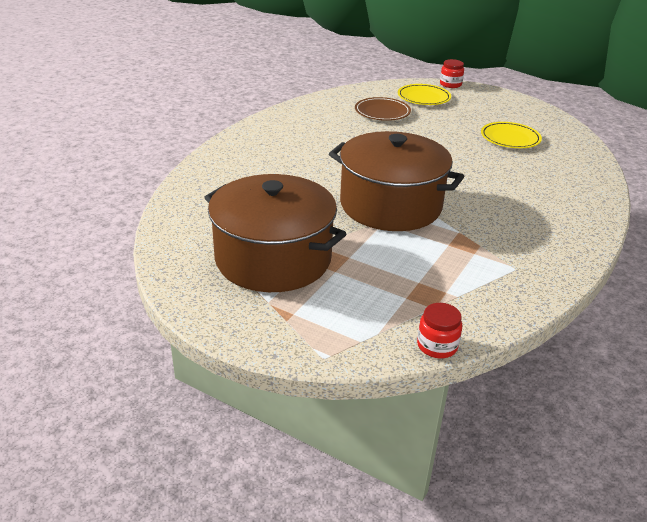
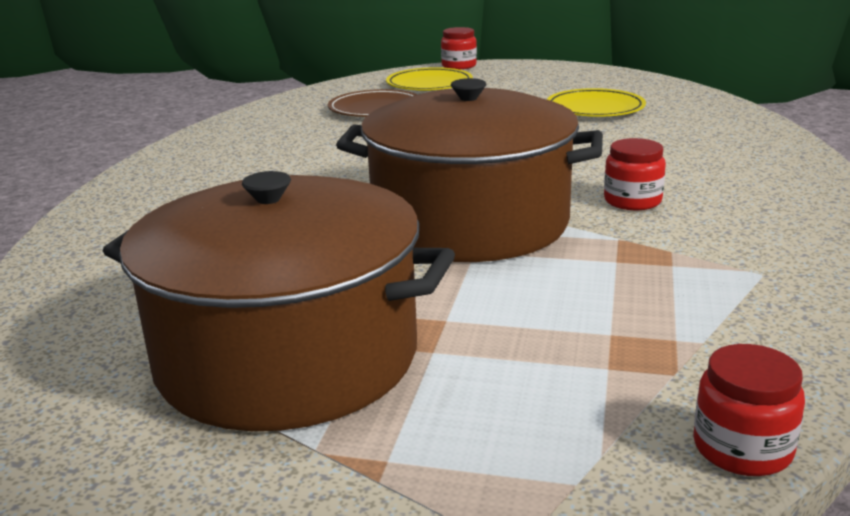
camera: 15 degrees left, 10 degrees down
(483, 210) = (632, 201): none -> red jar

